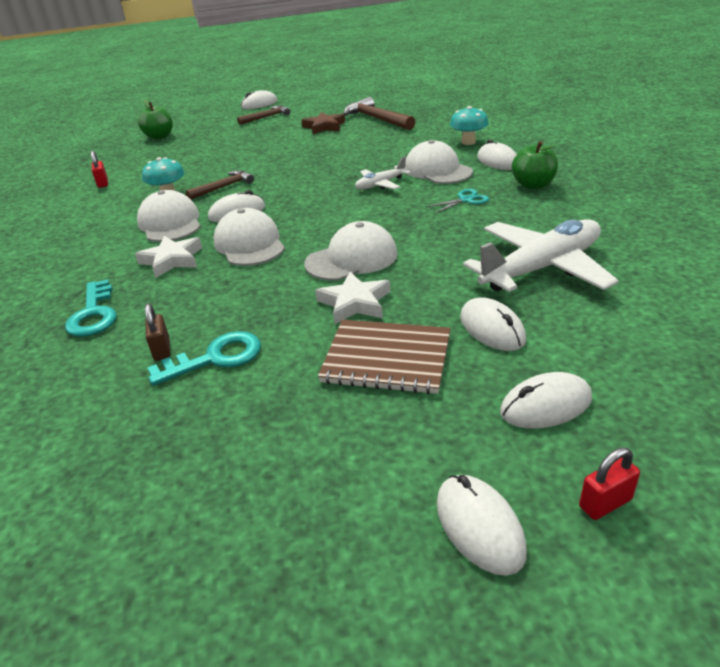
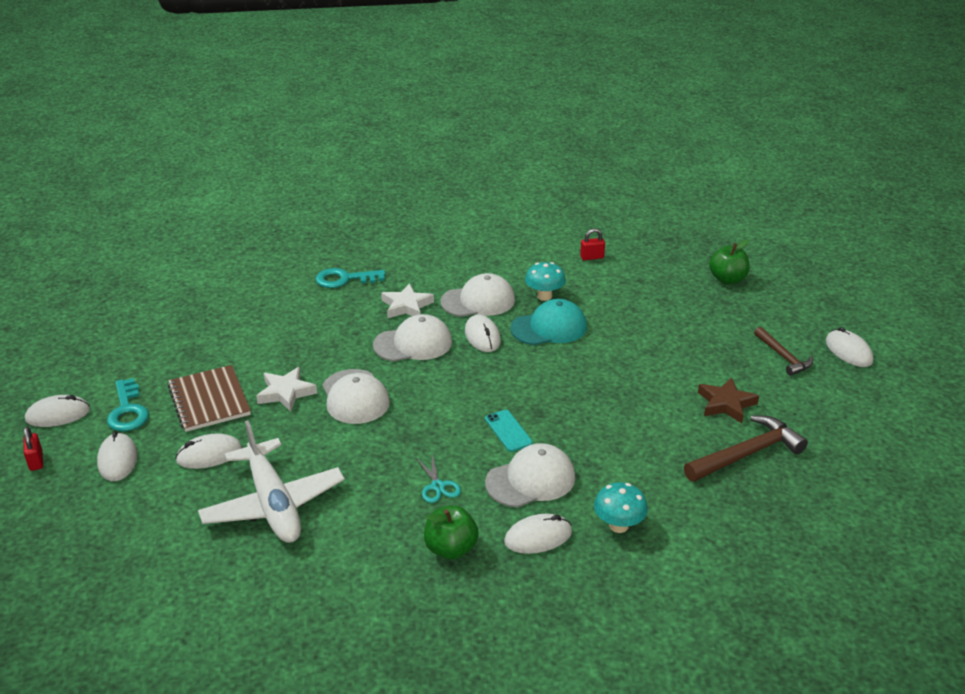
camera: 95 degrees right, 0 degrees up
(162, 350) = (282, 309): brown padlock -> none
(215, 358) = (258, 330): turquoise key -> turquoise key (127, 410)
(224, 187) = (549, 327): brown hammer -> turquoise cap
(380, 184) = (508, 431): white plane -> turquoise phone
(386, 359) = (209, 400): brown notebook -> brown notebook turned 45 degrees counterclockwise

